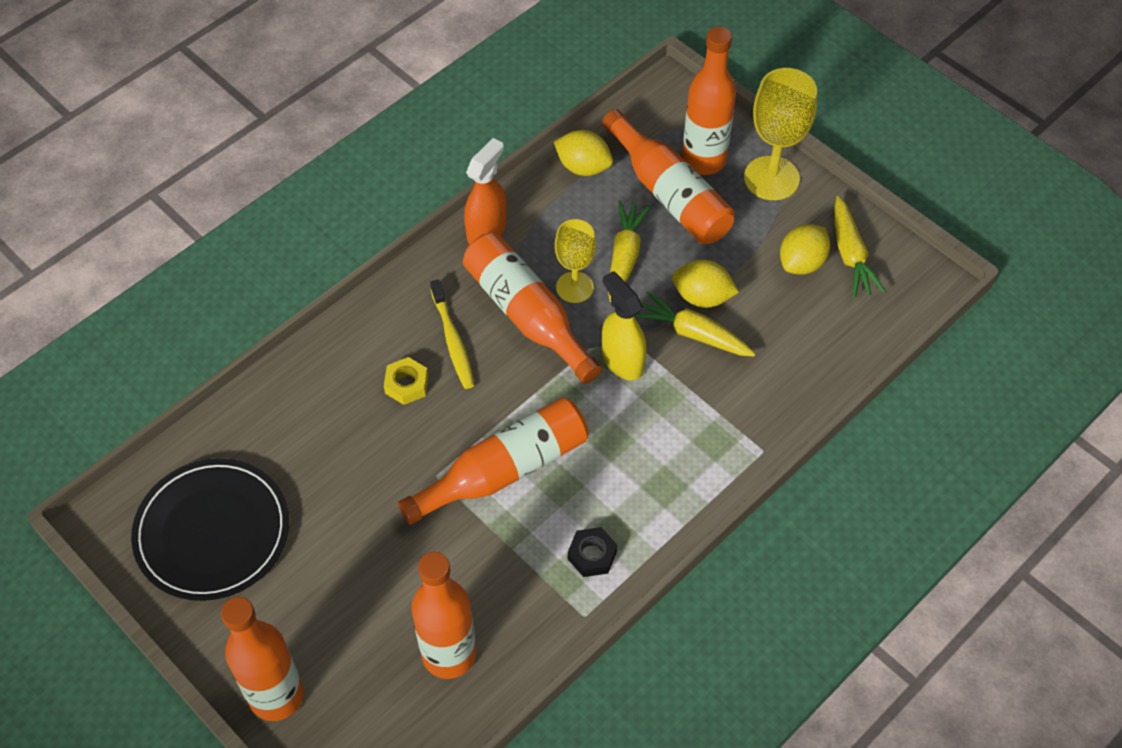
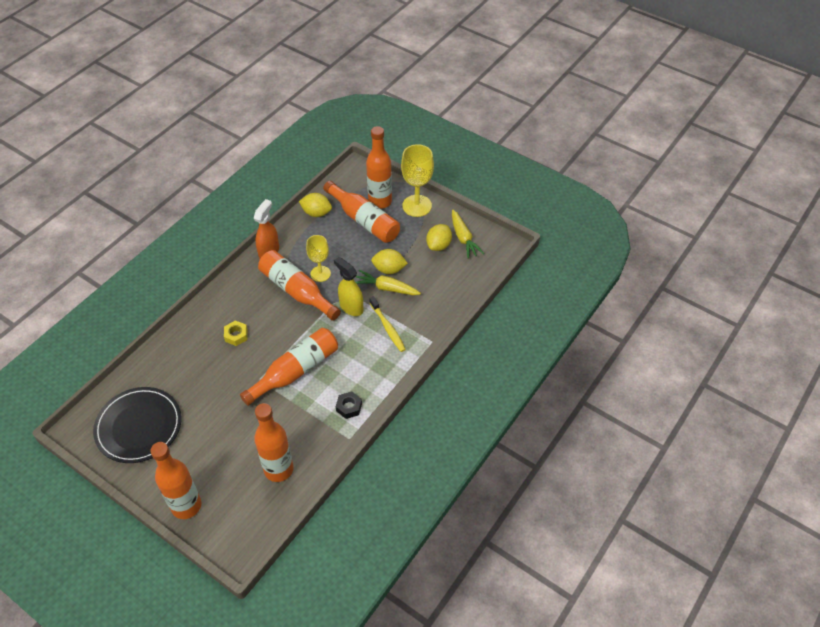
camera: 10 degrees left, 5 degrees down
(453, 340) = (258, 309): yellow toothbrush -> yellow toothbrush (388, 327)
(624, 256) = (345, 254): yellow carrot -> none

